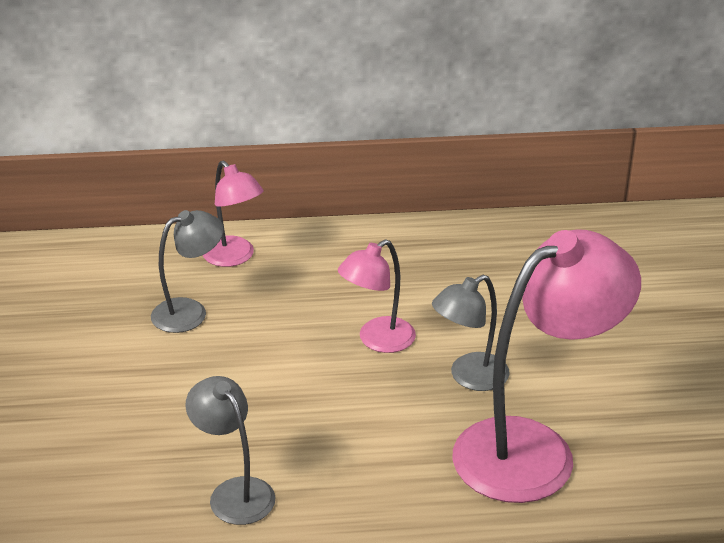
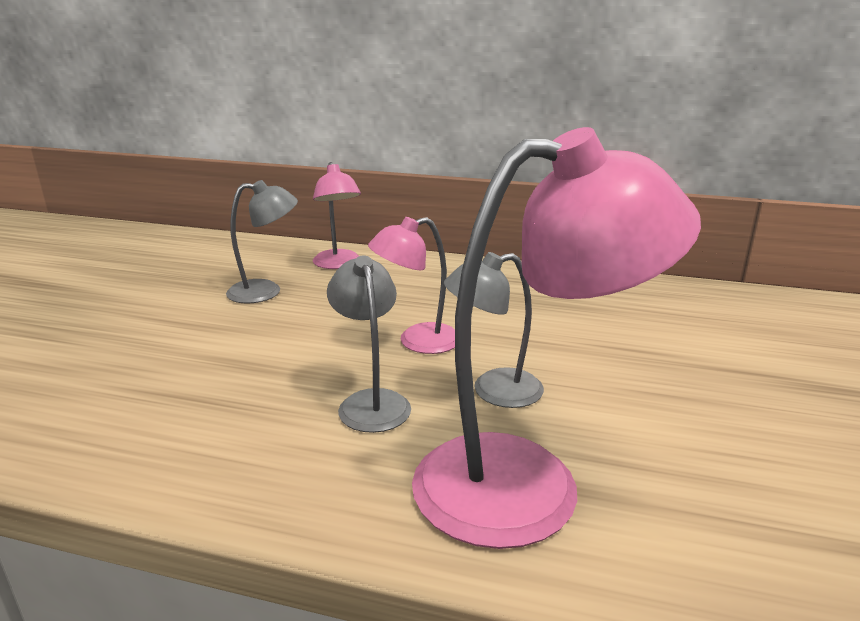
camera: 20 degrees right, 10 degrees down
(234, 492) = (151, 443): grey lamp -> grey lamp (371, 402)

